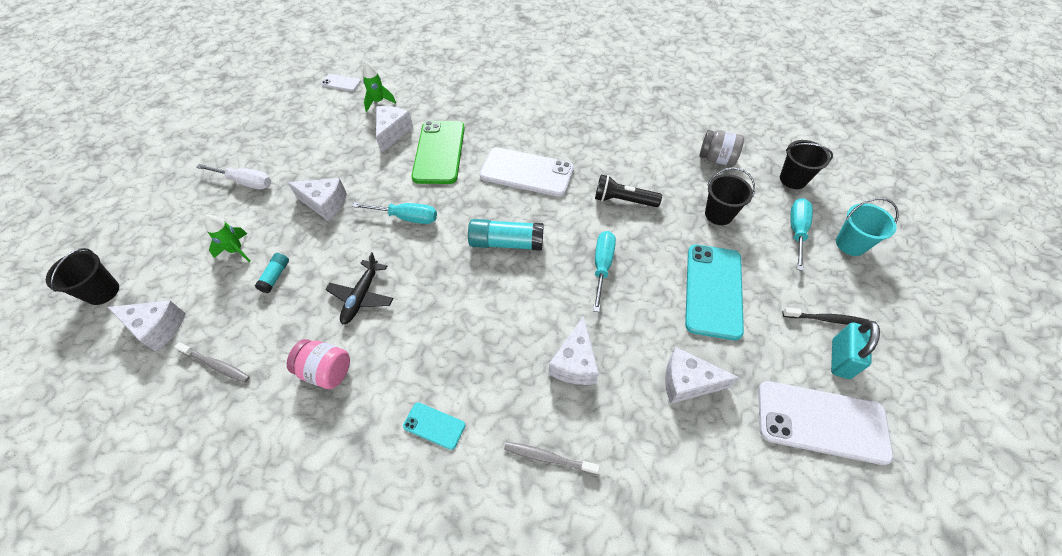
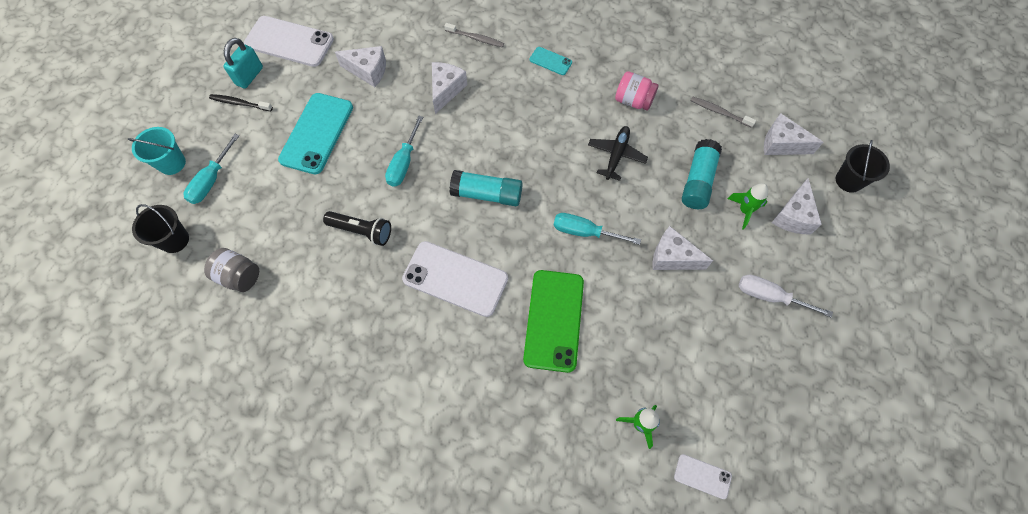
camera: 175 degrees left, 10 degrees up
(275, 276) = (698, 181): turquoise glue stick -> turquoise glue stick, size x1.89
(392, 133) = (613, 359): white cheese -> white cheese (793, 216)
(718, 214) = (274, 205): black bucket -> none

